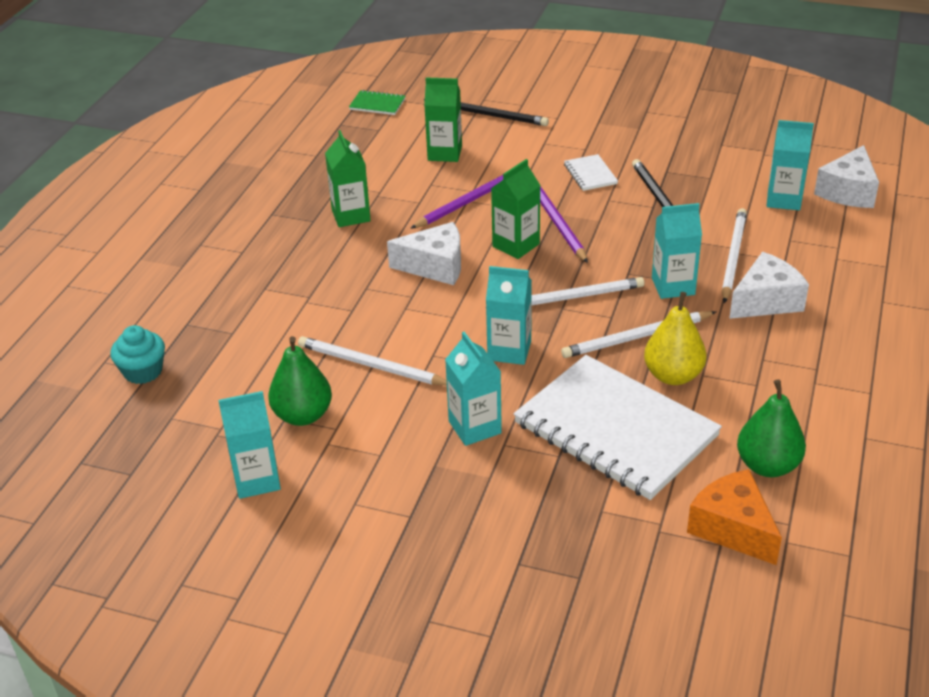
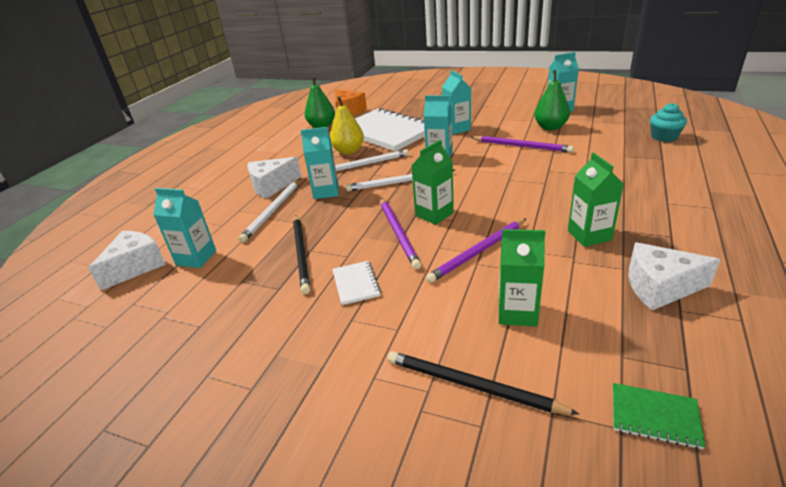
camera: 175 degrees left, 5 degrees down
(371, 365) = (522, 146): white pencil -> purple pencil
(435, 266) = (497, 197): white cheese -> white cheese (659, 287)

